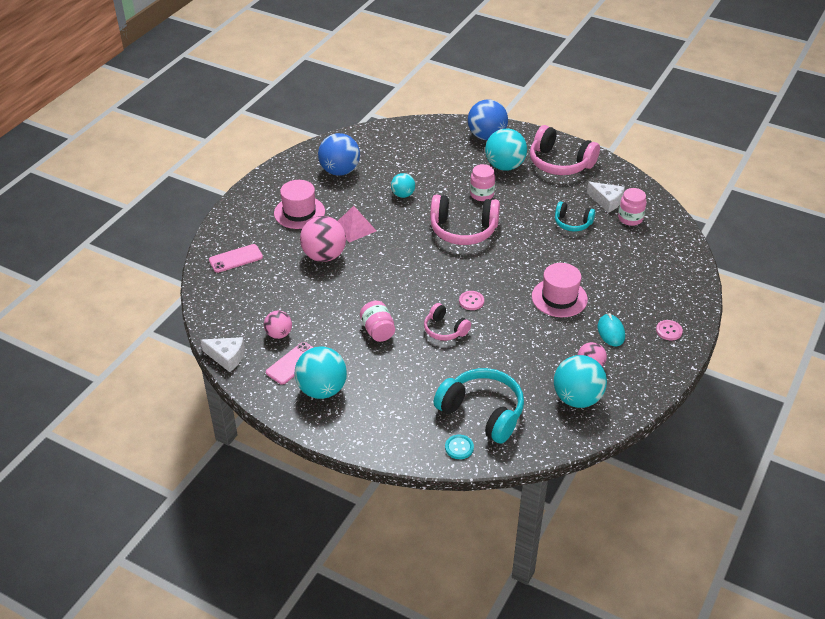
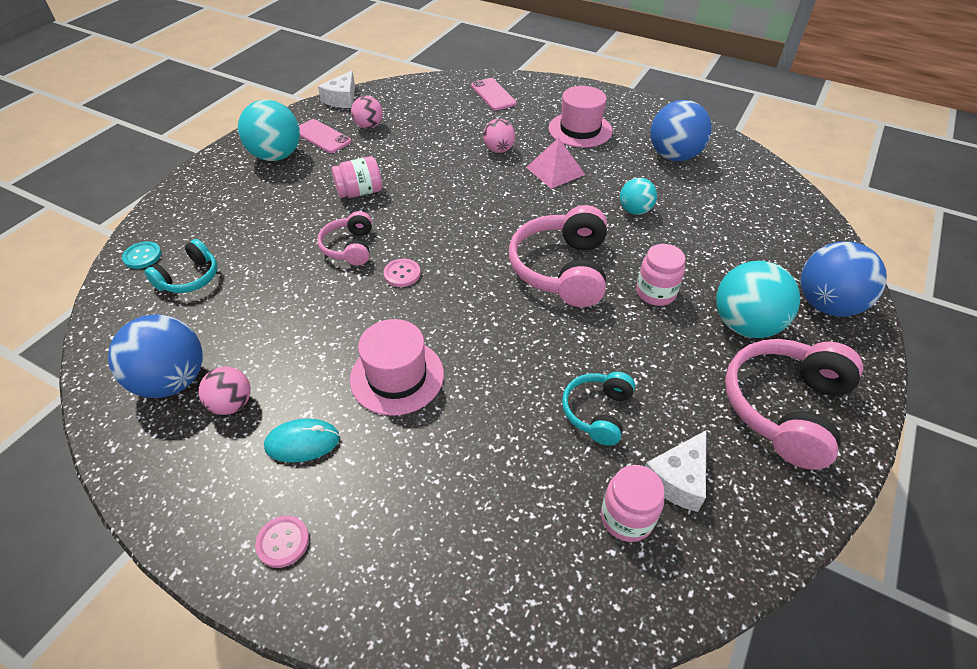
camera: 90 degrees right, 5 degrees up
(324, 256) = (498, 150): pink ball -> pink ball, size x0.57
(445, 329) = (350, 247): pink headphones -> pink headphones turned 45 degrees counterclockwise
(482, 412) = (189, 278): turquoise headphones -> turquoise headphones, size x0.56
(577, 398) = (172, 381): turquoise ball -> blue ball

